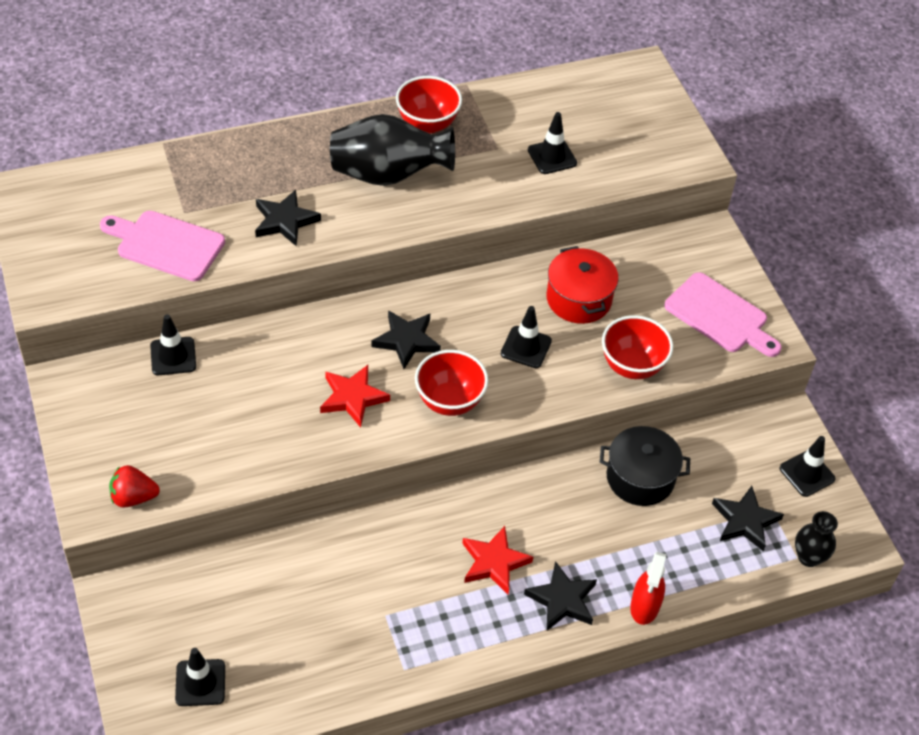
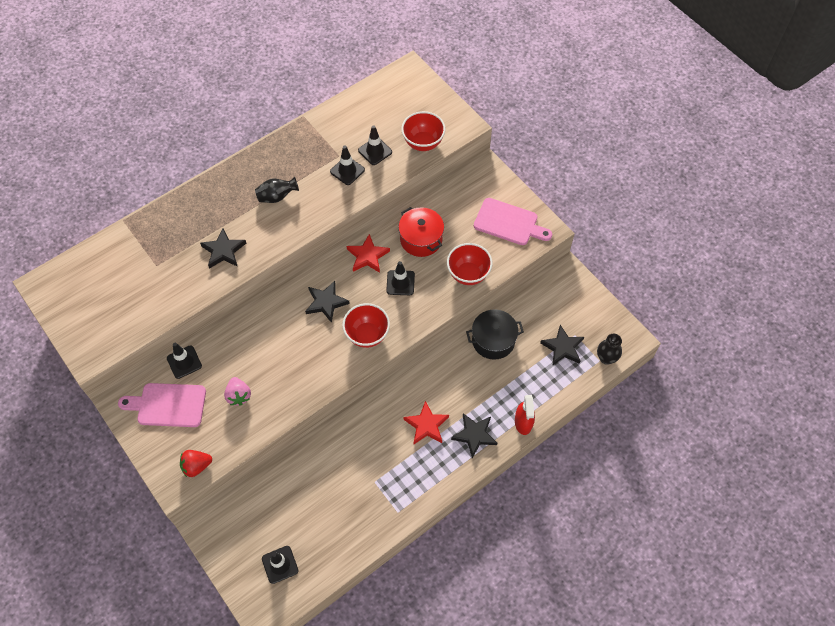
camera: 15 degrees left, 10 degrees up
(166, 245) = (153, 292): pink cutting board -> pink cutting board (168, 405)
(232, 424) = (239, 395): none -> pink strawberry
(353, 398) = (307, 352): red star -> red star (367, 256)
(388, 175) = (277, 197): black vase -> black vase, size x0.52
(427, 124) = (289, 152): red bowl -> red bowl (423, 143)
(807, 473) = (588, 304): black traffic cone -> black traffic cone (347, 171)

